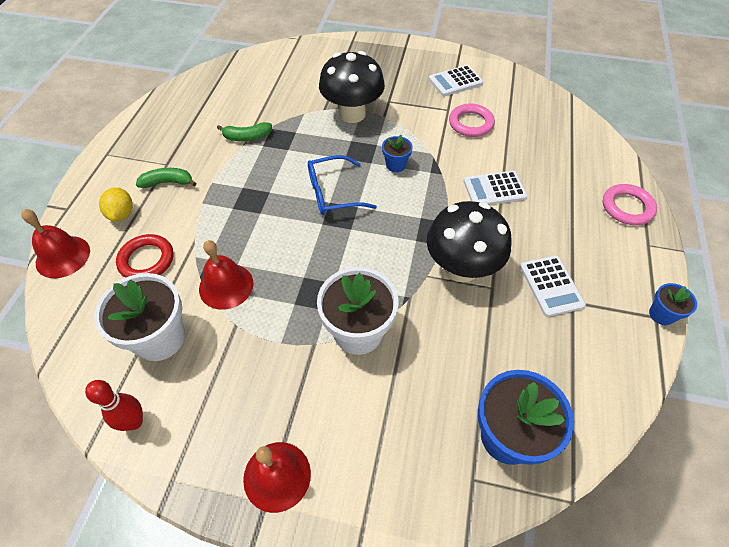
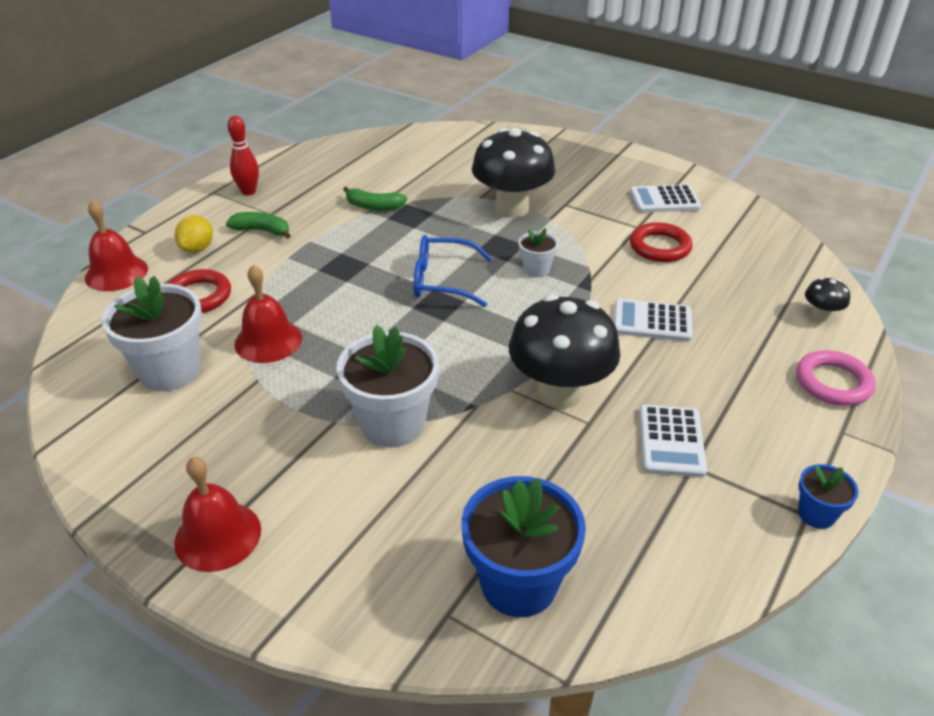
camera: 20 degrees right, 15 degrees down
(134, 422) = (99, 439): red bowling pin -> red bowling pin (248, 192)
(395, 165) = (536, 269): blue flower pot -> white flower pot
(471, 123) = (660, 247): pink ring -> red ring
(597, 155) = (820, 316): none -> black mushroom

